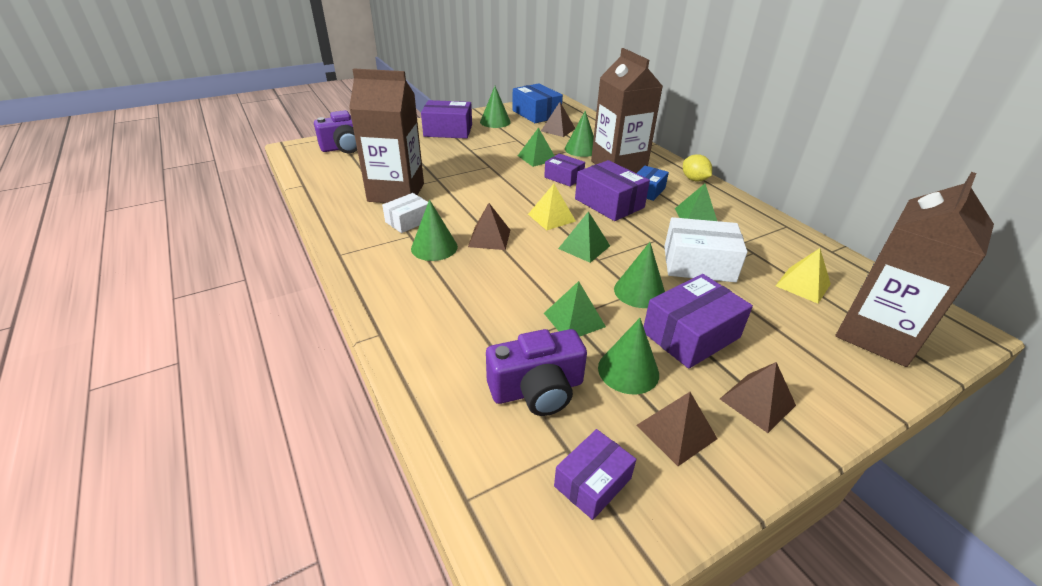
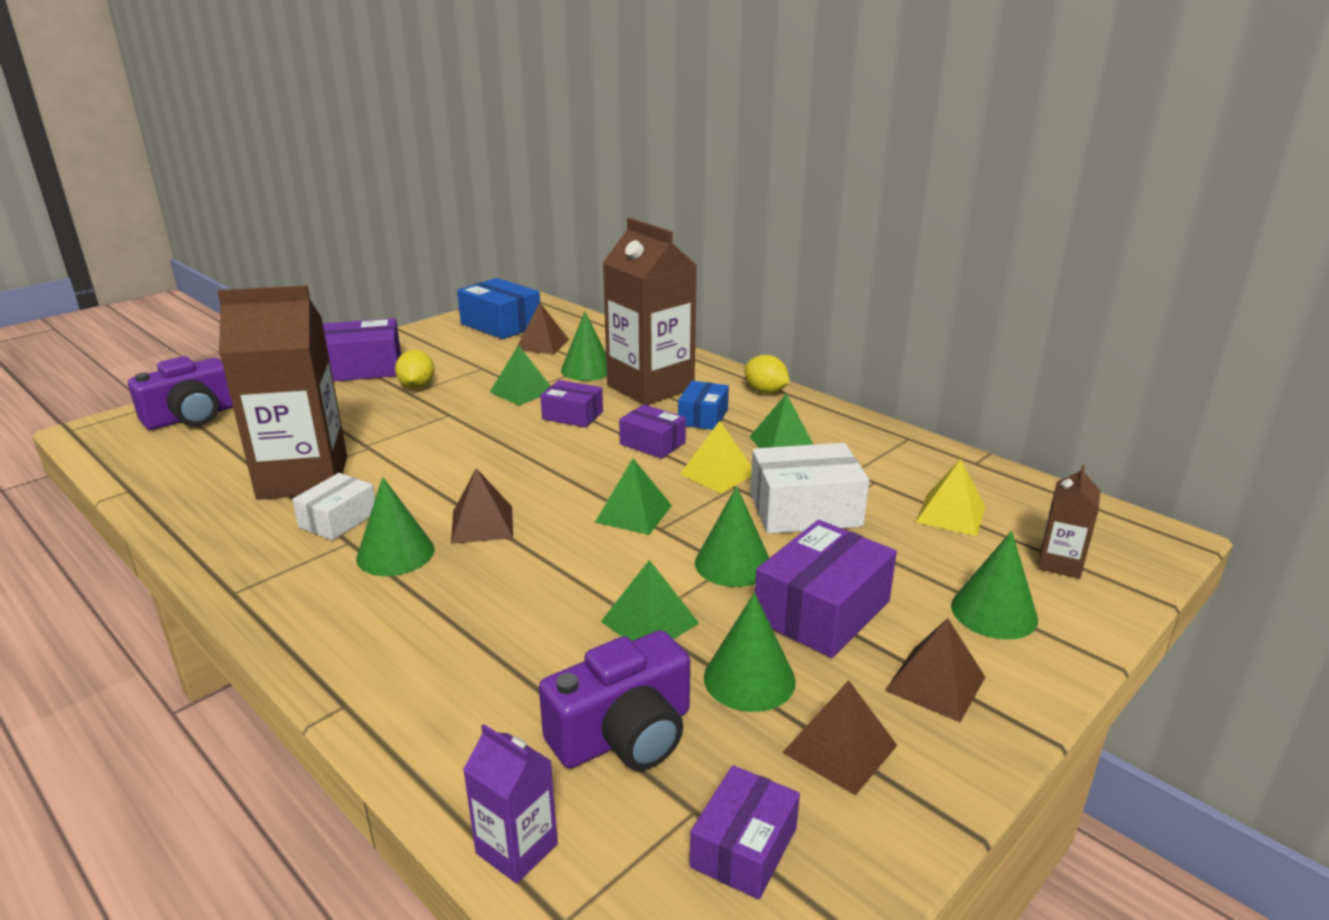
camera: 15 degrees left, 10 degrees down
(452, 446) = (516, 848): none -> purple carton
(475, 146) = (417, 386): none -> yellow lemon
(495, 122) = (438, 344): green cone -> green cone (994, 612)
(551, 217) = (571, 478): yellow pyramid -> yellow pyramid (718, 473)
(609, 203) = (652, 443): purple box -> purple box, size x0.61
(877, 335) = (1060, 563): brown carton -> brown carton, size x0.45

